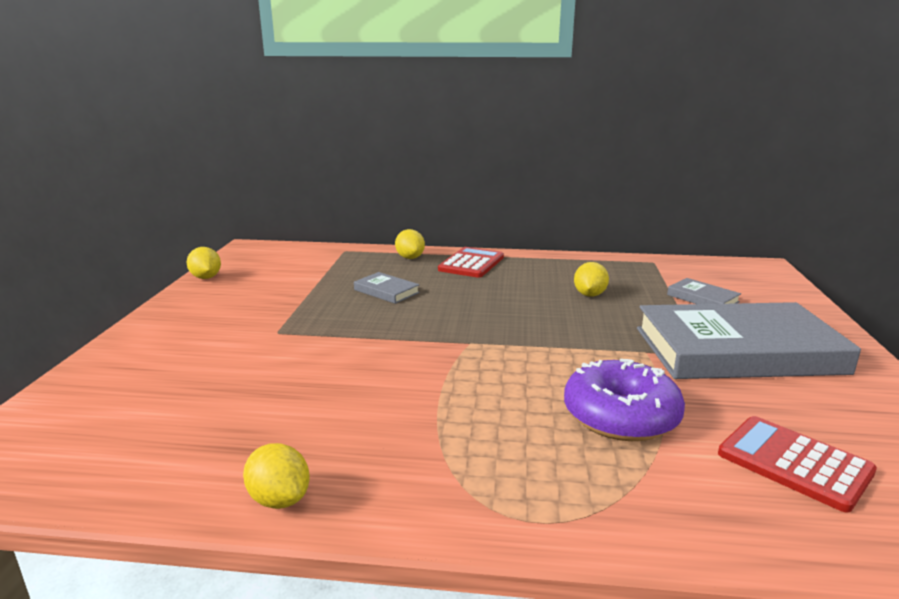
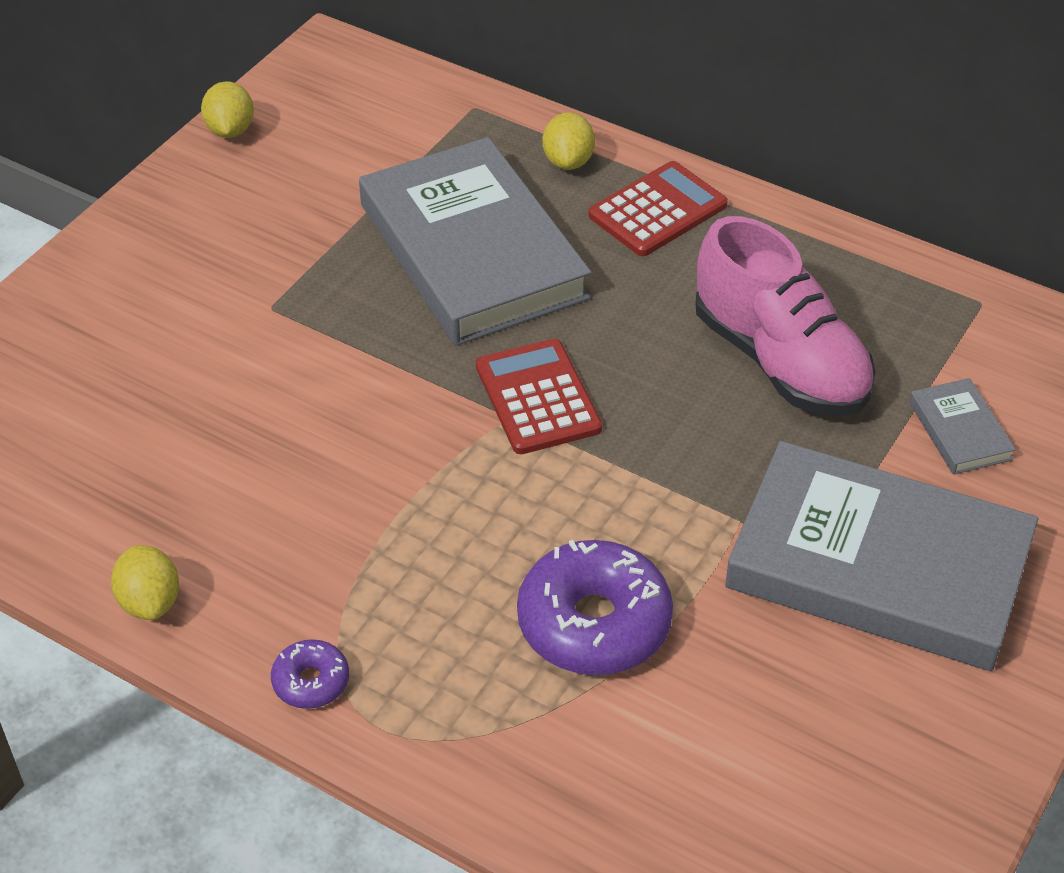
camera: 25 degrees right, 25 degrees up
(386, 291) = (472, 251): grey book -> grey book, size x2.47
(457, 509) = (311, 681): none -> purple donut
(589, 295) = (780, 361): yellow lemon -> pink shoe
(794, 463) = (728, 768): red calculator -> red calculator (538, 398)

